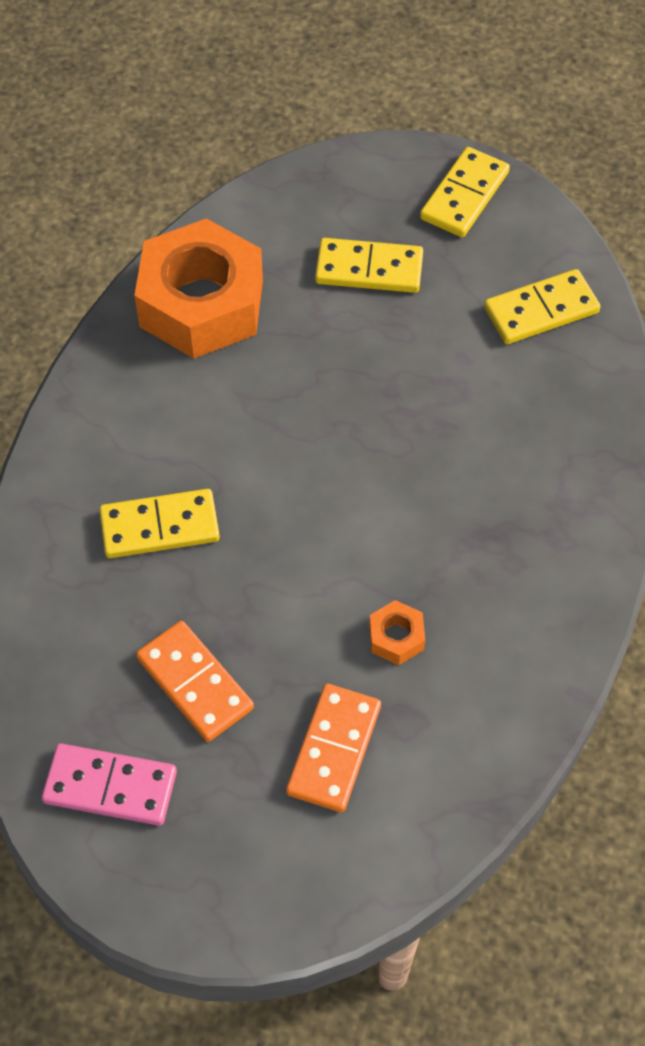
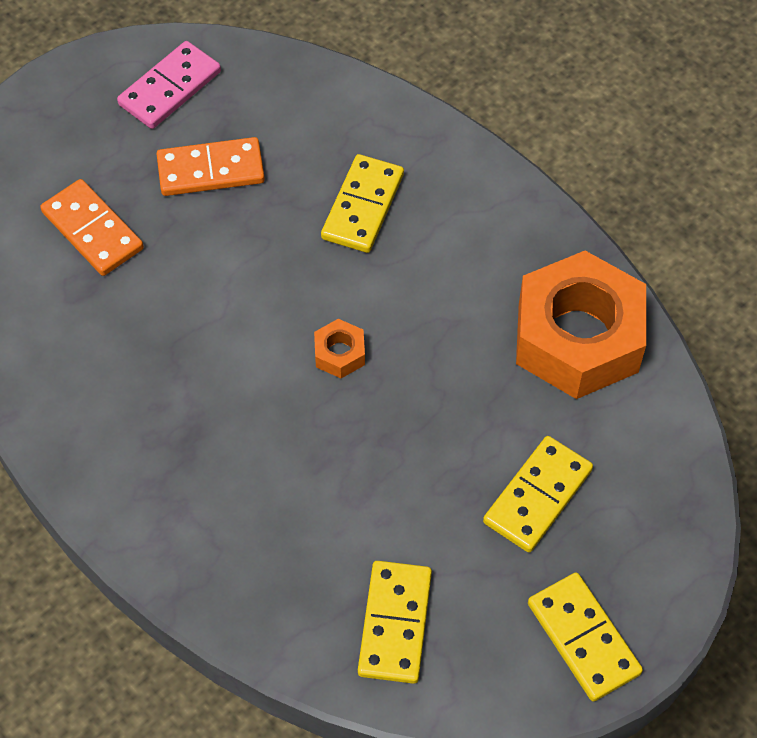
camera: 120 degrees right, 0 degrees up
(396, 637) = (150, 317): orange nut -> orange nut (339, 353)

